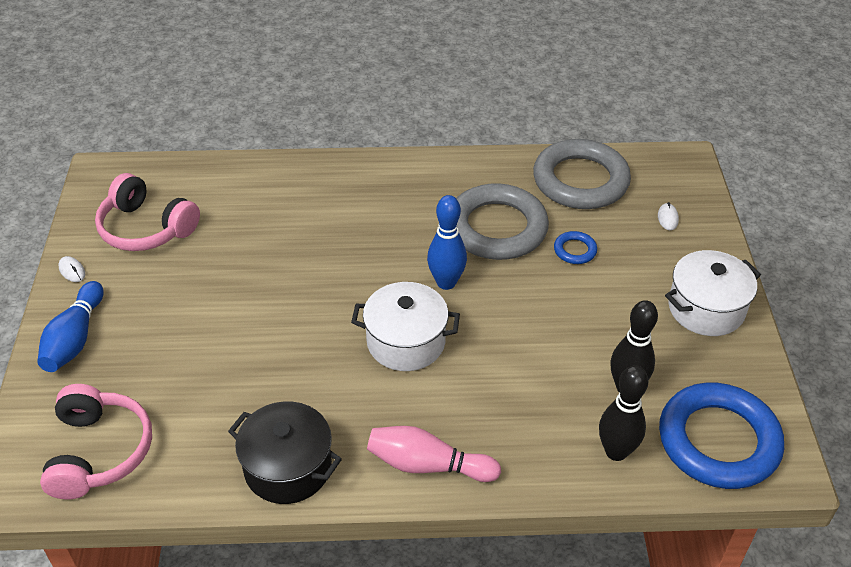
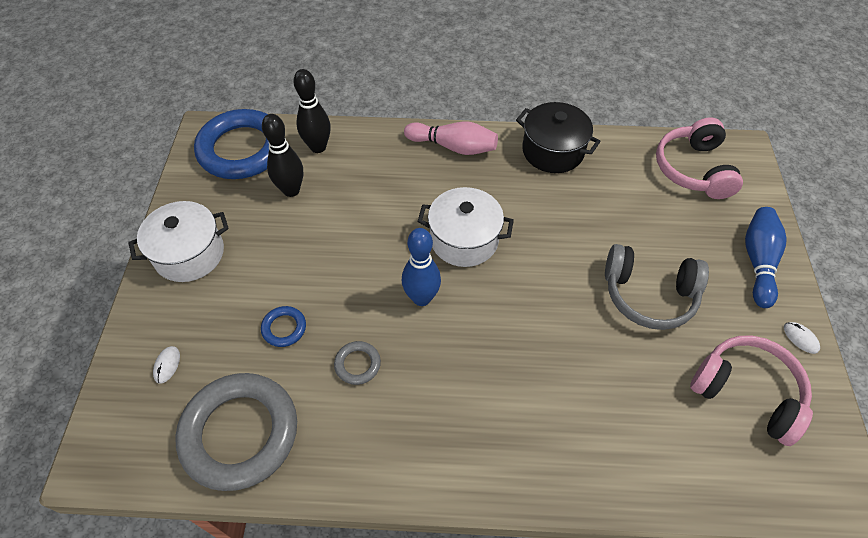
camera: 175 degrees left, 10 degrees up
(210, 299) = (648, 295): none -> grey headphones
(497, 228) = (357, 364): grey ring -> grey ring, size x0.42

